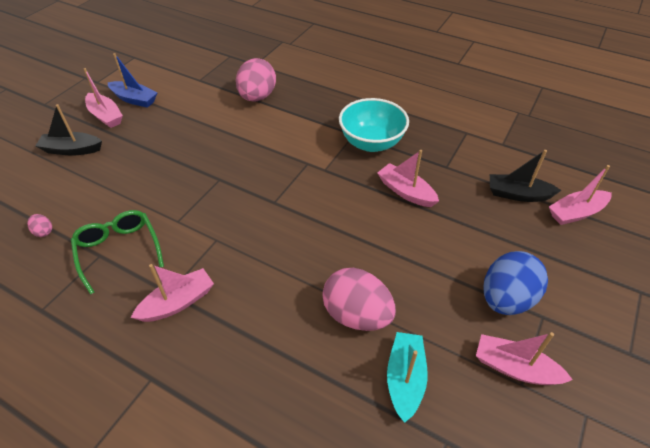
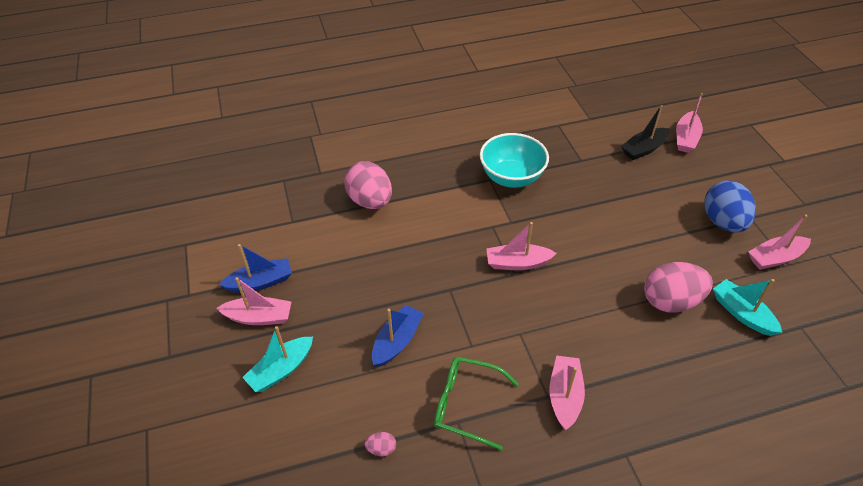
camera: 45 degrees left, 0 degrees up
(72, 150) = (281, 370): black boat -> turquoise boat
(144, 183) = (397, 341): none -> blue boat
(406, 192) = (583, 197): pink boat -> pink boat (517, 263)

